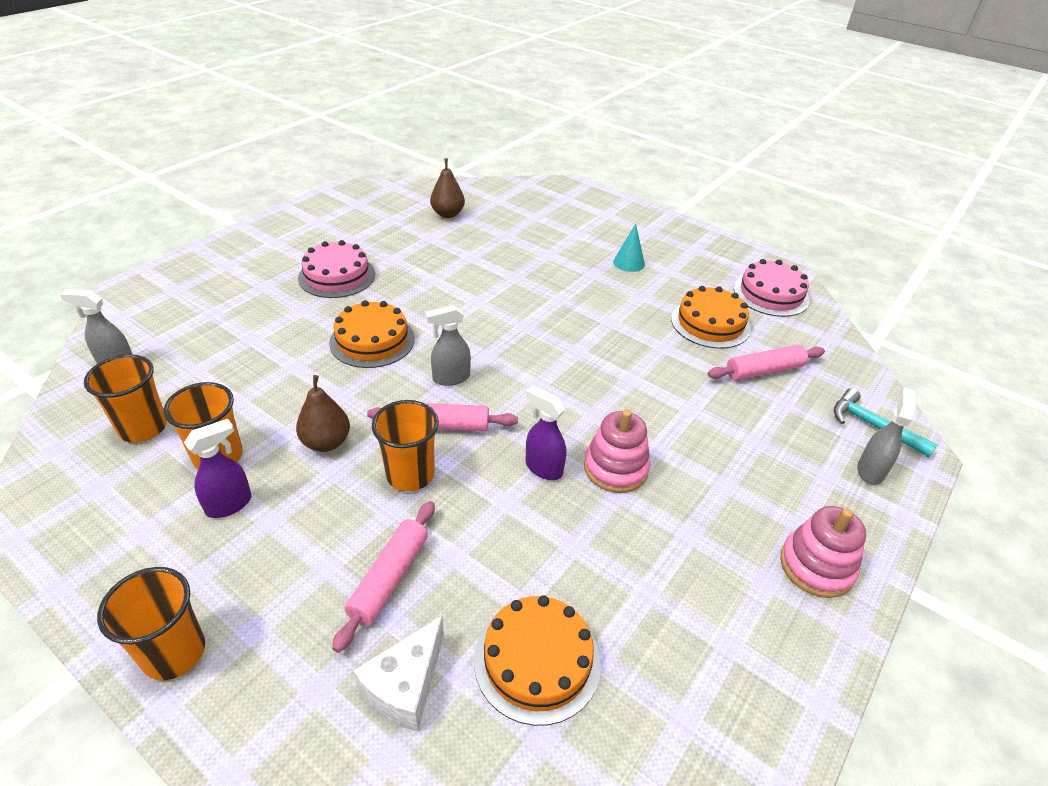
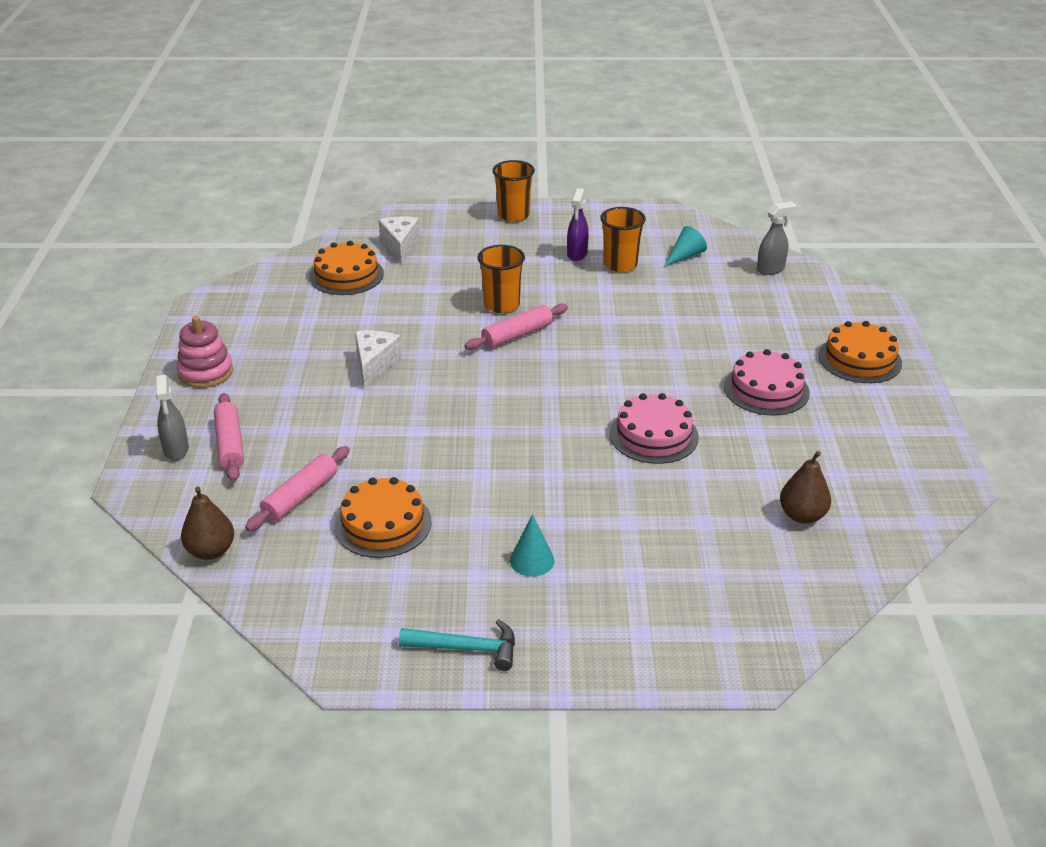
camera: 145 degrees right, 5 degrees down
(143, 428) = (685, 256): orange cup -> turquoise cone
(326, 442) = (574, 295): brown pear -> brown pear (211, 551)
(372, 340) = (648, 358): orange cake -> orange cake (859, 359)
(389, 579) = (453, 267): pink rolling pin -> pink rolling pin (230, 444)
(450, 378) = (553, 363): grey spray bottle -> none
(543, 468) = (423, 344): purple spray bottle -> none
(615, 468) = (374, 365): pink stacking toy -> white cheese
(771, 294) = (337, 605): pink cake -> pink cake (654, 435)
(873, 426) = (178, 490): turquoise hammer -> turquoise hammer (466, 648)

